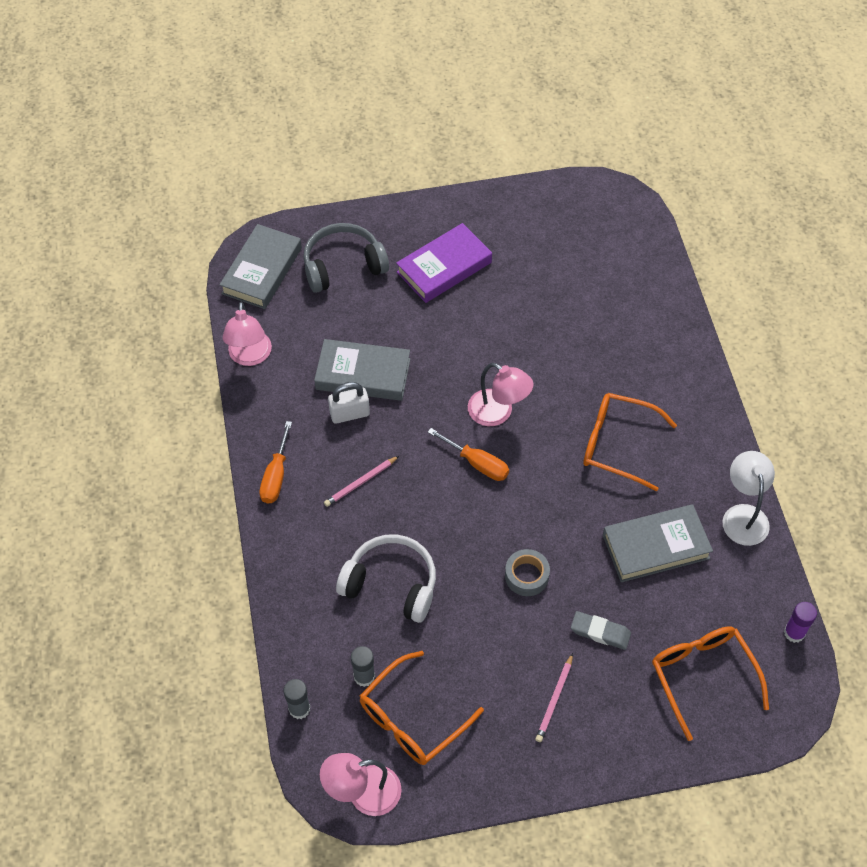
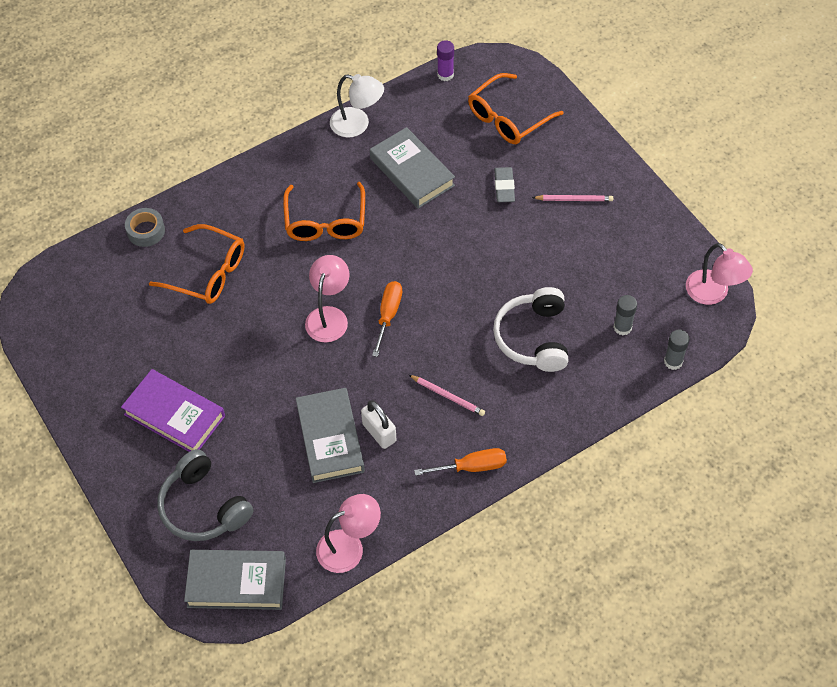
camera: 110 degrees left, 0 degrees up
(412, 719) = (639, 283): orange glasses -> orange glasses (208, 273)
(526, 576) = (479, 247): grey tape -> grey tape (146, 231)
(743, 515) = (357, 125): white lamp -> white lamp turned 135 degrees counterclockwise

